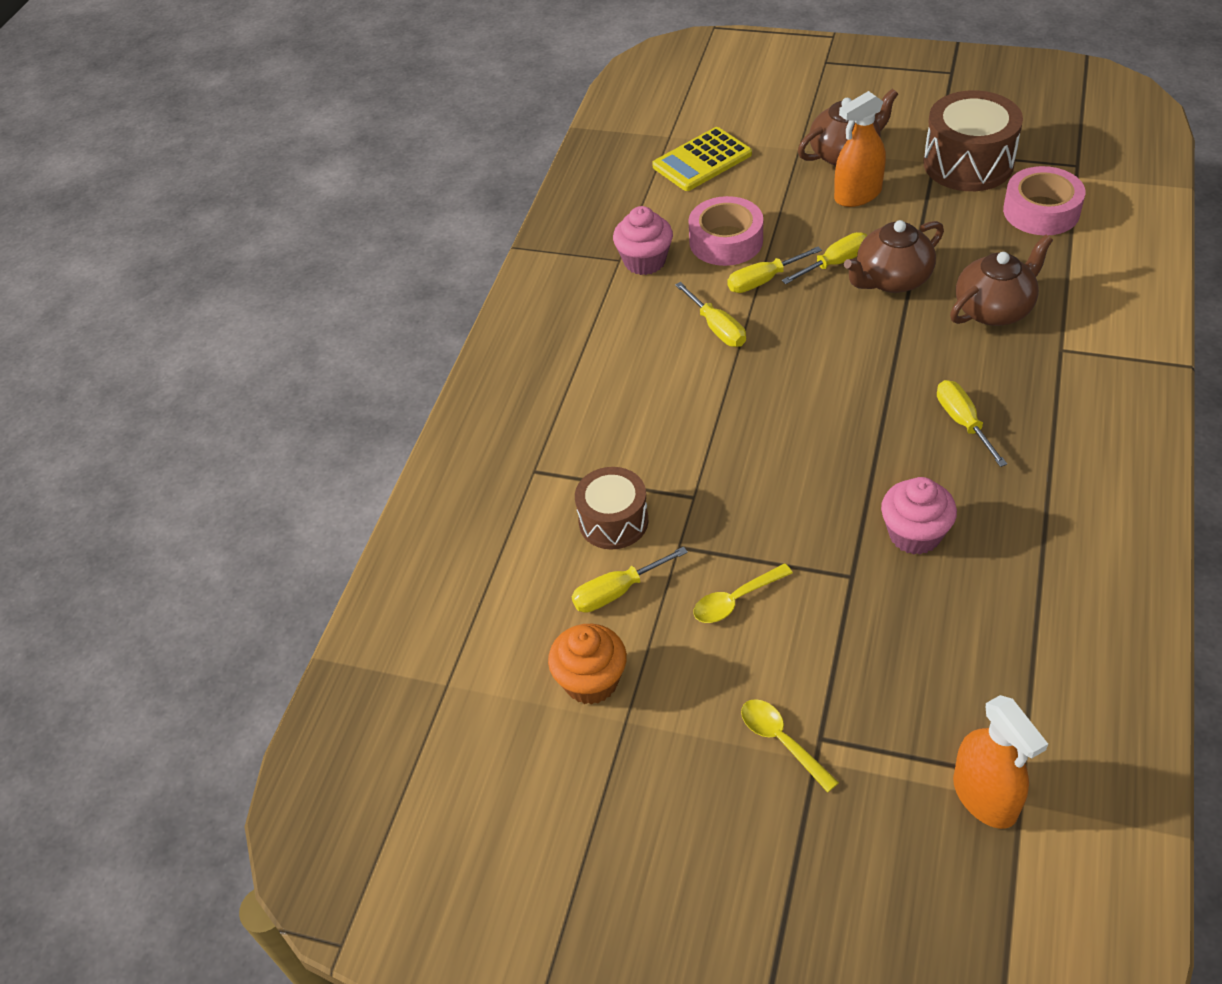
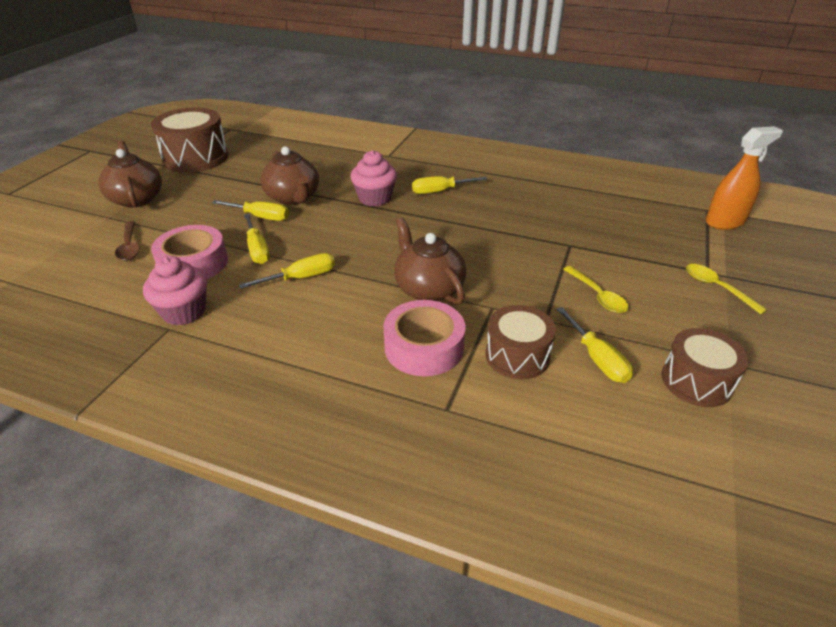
camera: 90 degrees left, 10 degrees down
(591, 681) = (696, 381): orange cupcake -> brown drum
(702, 160) = (68, 266): yellow calculator -> none
(745, 186) = (129, 246): none -> brown spoon
(781, 741) = (716, 288): yellow spoon -> yellow spoon turned 90 degrees clockwise
(834, 263) = (260, 217): yellow screwdriver -> yellow screwdriver turned 135 degrees clockwise
(858, 195) = (190, 199): orange spray bottle -> none
(914, 534) = (533, 218): pink cupcake -> pink cupcake (375, 198)
(994, 309) = (343, 169): brown teapot -> brown teapot (428, 288)
(1041, 211) = (264, 144): pink tape -> pink tape (424, 347)

